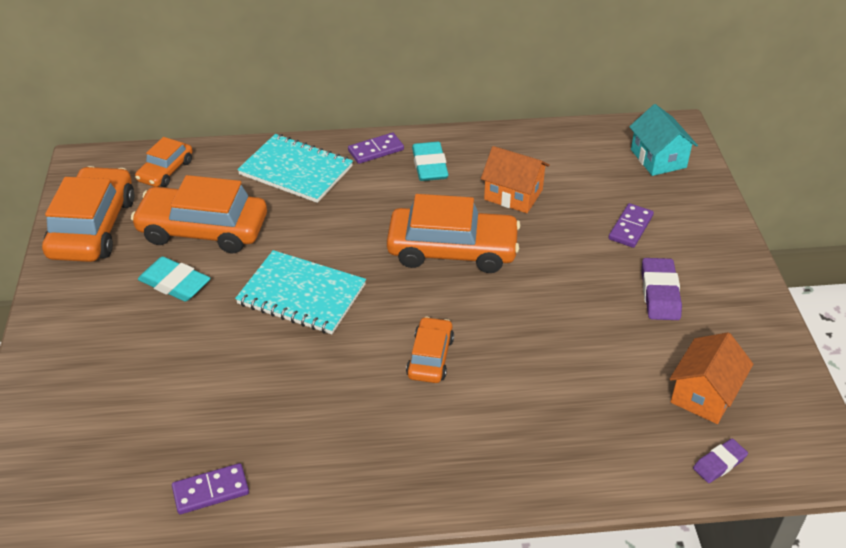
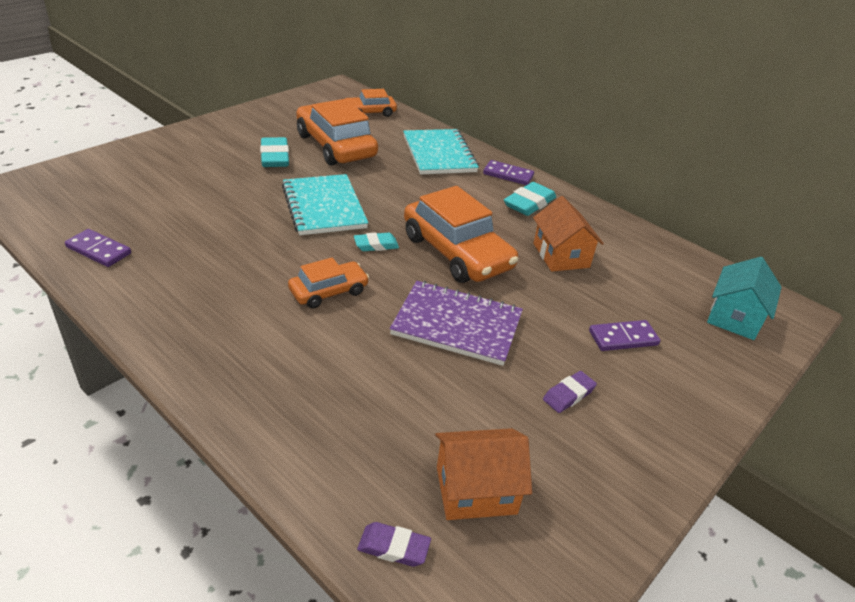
camera: 45 degrees right, 5 degrees down
(93, 227) = (289, 112): orange car -> none
(394, 293) = (376, 245): none -> turquoise eraser
(540, 305) = (457, 325): none -> purple notebook
(660, 293) = (568, 395): purple eraser -> purple eraser, size x0.63

